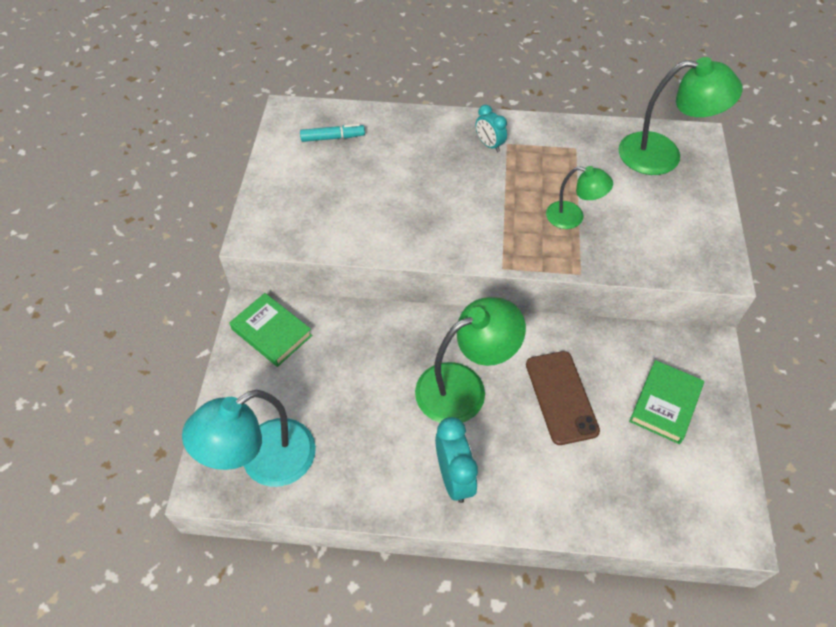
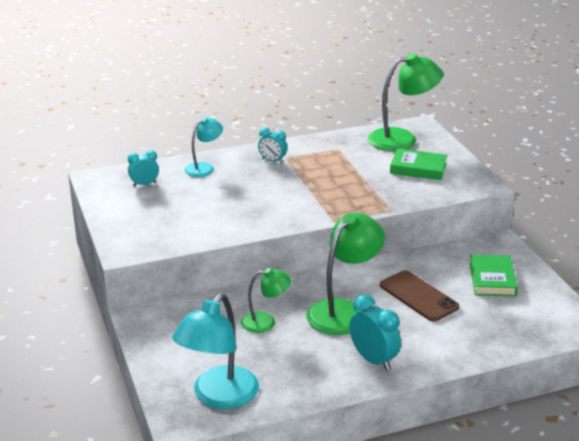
camera: 25 degrees left, 25 degrees down
(272, 332) = (166, 324): green book -> green book (418, 168)
(332, 138) = (144, 184): turquoise marker -> turquoise clock
(409, 132) = (204, 168): none -> turquoise lamp
(573, 217) = (364, 184): green lamp -> green lamp (265, 322)

